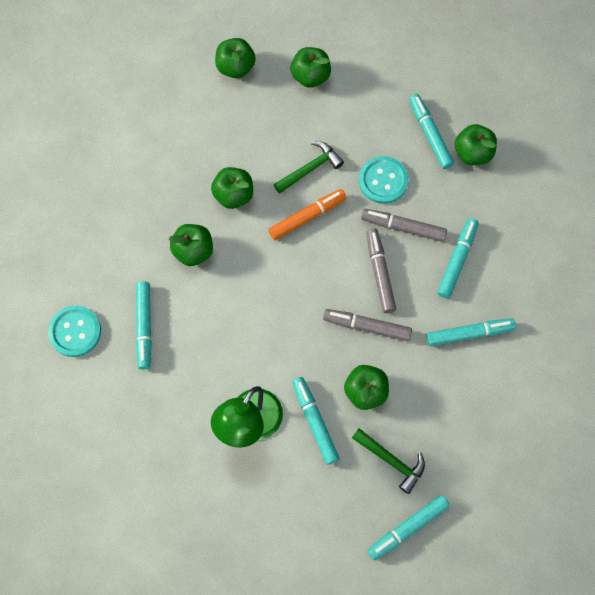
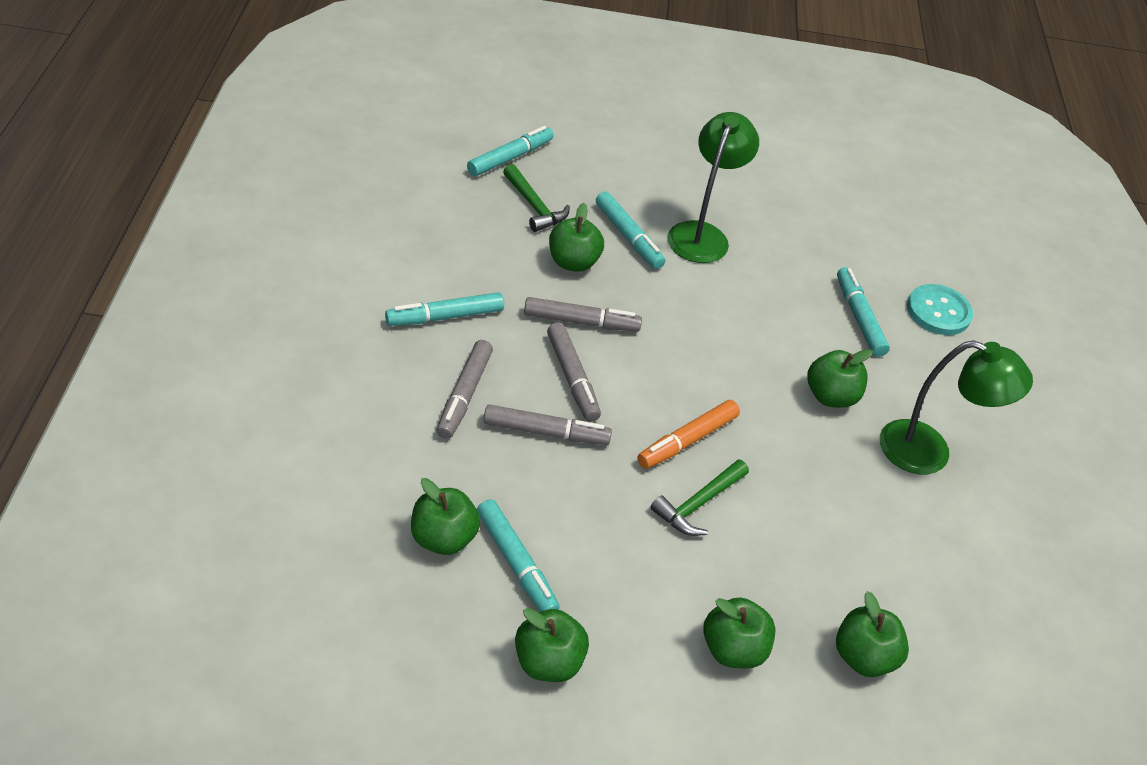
camera: 165 degrees right, 25 degrees down
(138, 201) = (929, 452): none -> green lamp
(233, 195) = (800, 465): green apple -> green apple (548, 662)
(383, 181) = (584, 492): turquoise button -> none
(391, 460) = (534, 206): green hammer -> green hammer turned 150 degrees counterclockwise
(457, 260) = (464, 395): turquoise marker -> grey marker

